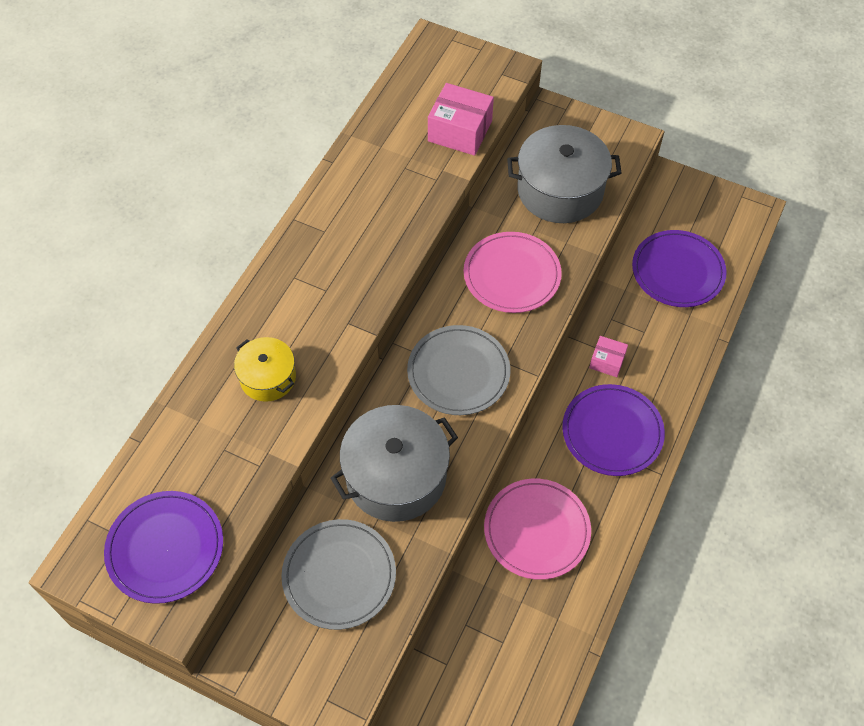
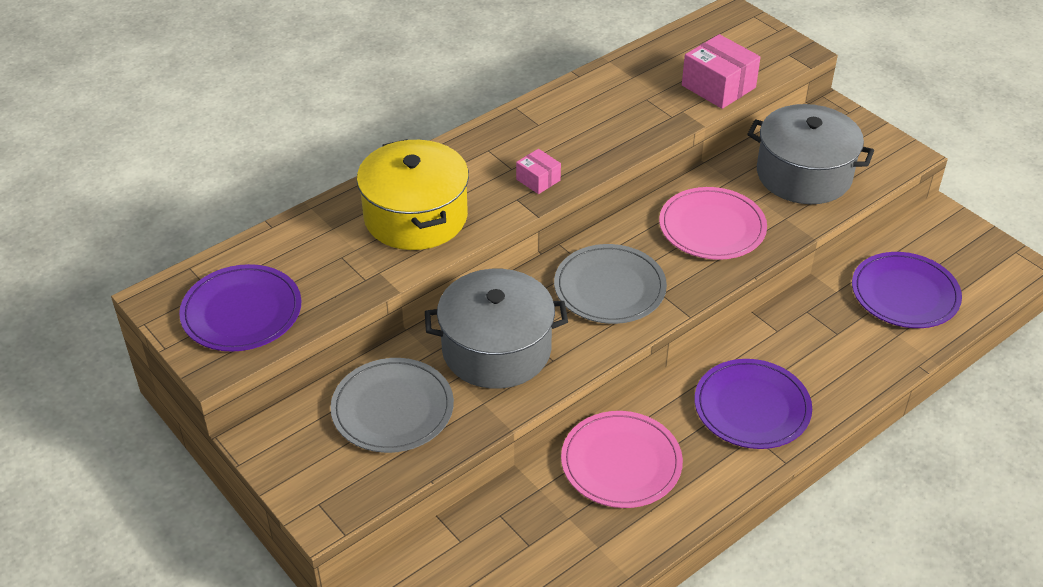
camera: 25 degrees right, 15 degrees down
(268, 377) = (415, 216): yellow pot -> yellow pot, size x1.78
(607, 361) = (781, 345): pink box -> pink box (538, 180)

